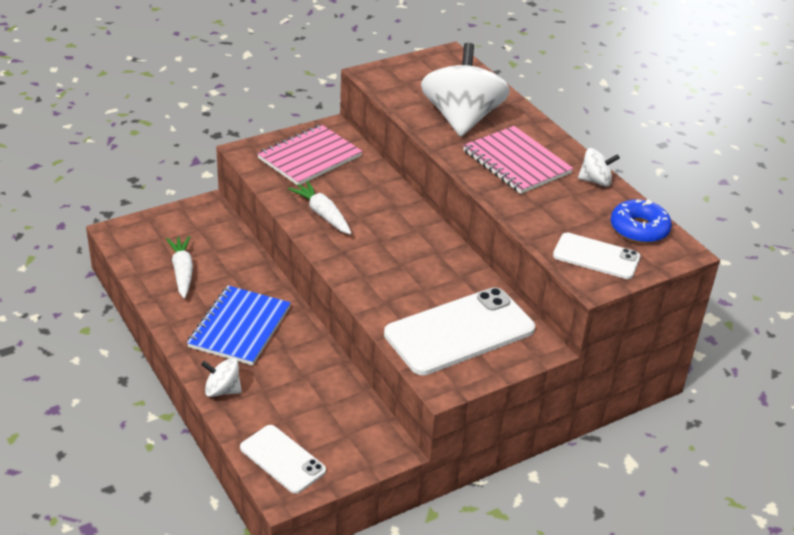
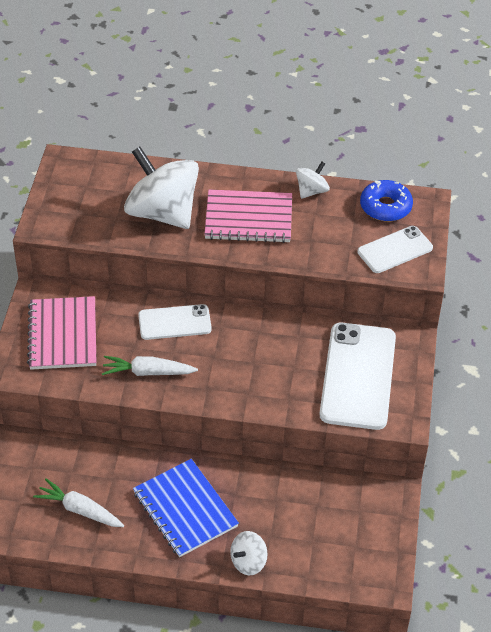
camera: 50 degrees left, 10 degrees up
(282, 459) = (353, 565): white phone -> white phone (174, 322)

